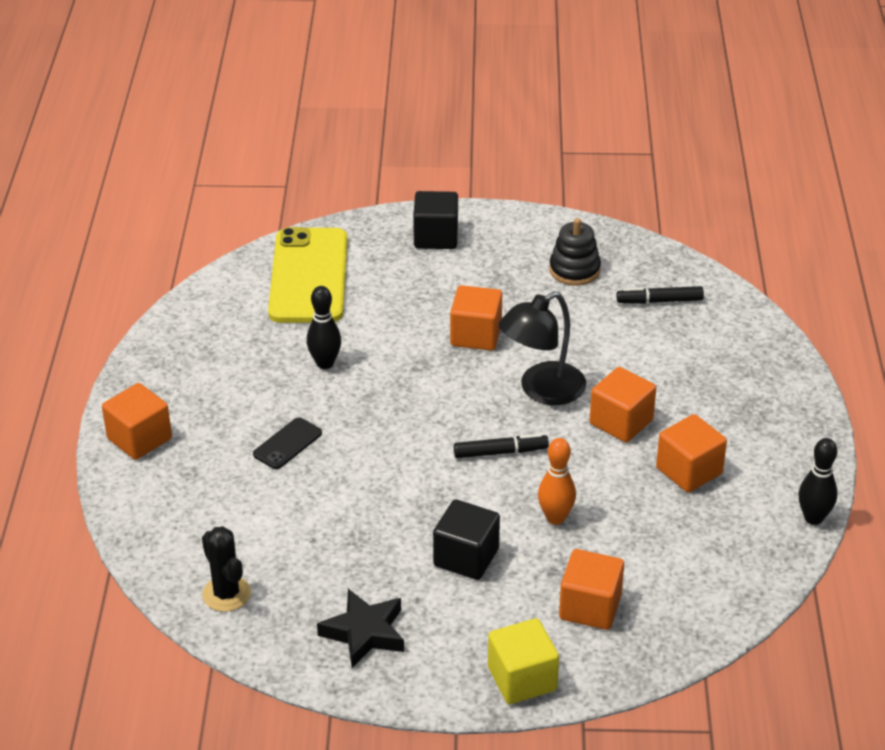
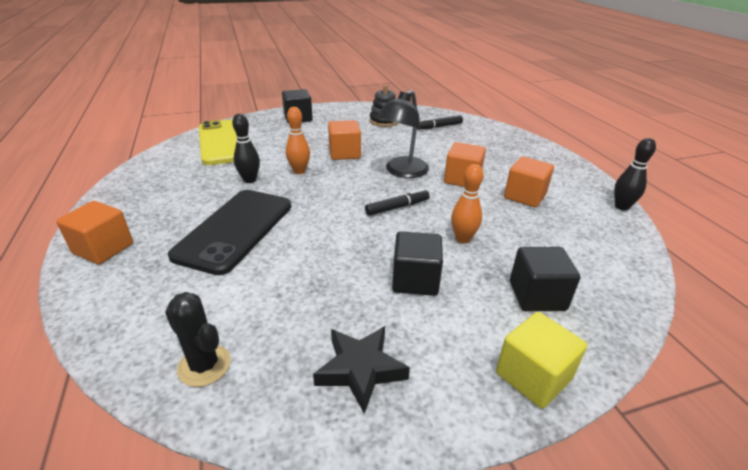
camera: 20 degrees left, 5 degrees down
(287, 444) = (235, 230): black phone -> black phone, size x2.28
(397, 360) = (299, 171): none -> orange bowling pin
(590, 607) = (537, 296): orange cube -> black cube

